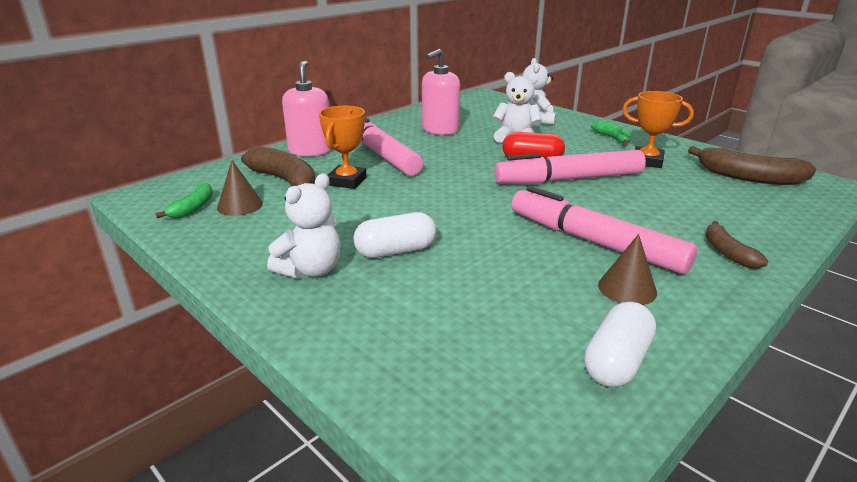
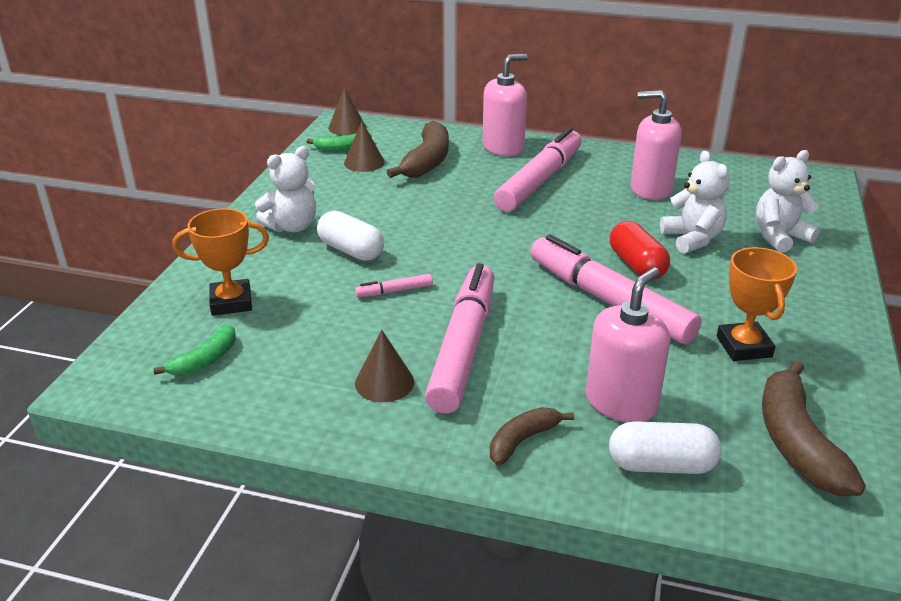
camera: 60 degrees right, 5 degrees up
(154, 195) = (347, 127): none -> brown cone
(311, 270) = (292, 226): white teddy bear -> white teddy bear turned 45 degrees counterclockwise
(347, 181) = (457, 186): orange trophy -> orange trophy (231, 302)
(487, 248) = (394, 291): none -> pink marker
(612, 138) = (796, 305): green banana -> green banana (205, 360)
(616, 362) = (261, 395): white capsule -> white capsule (661, 465)
(692, 209) = (621, 402): none -> pink soap dispenser

